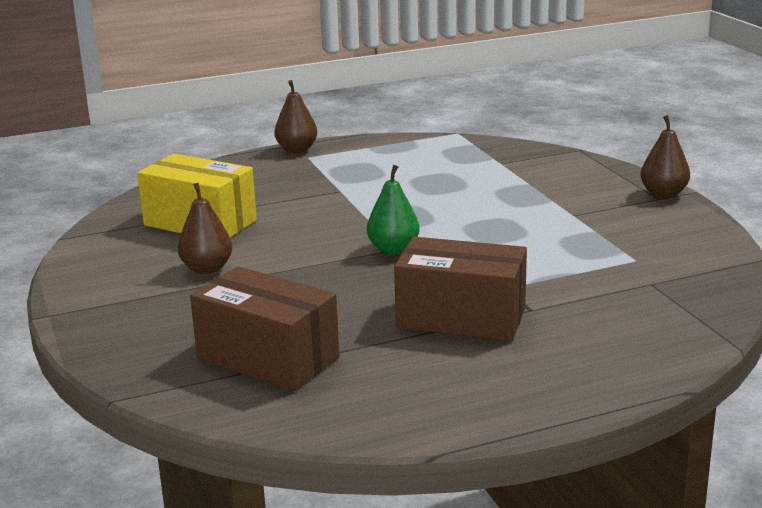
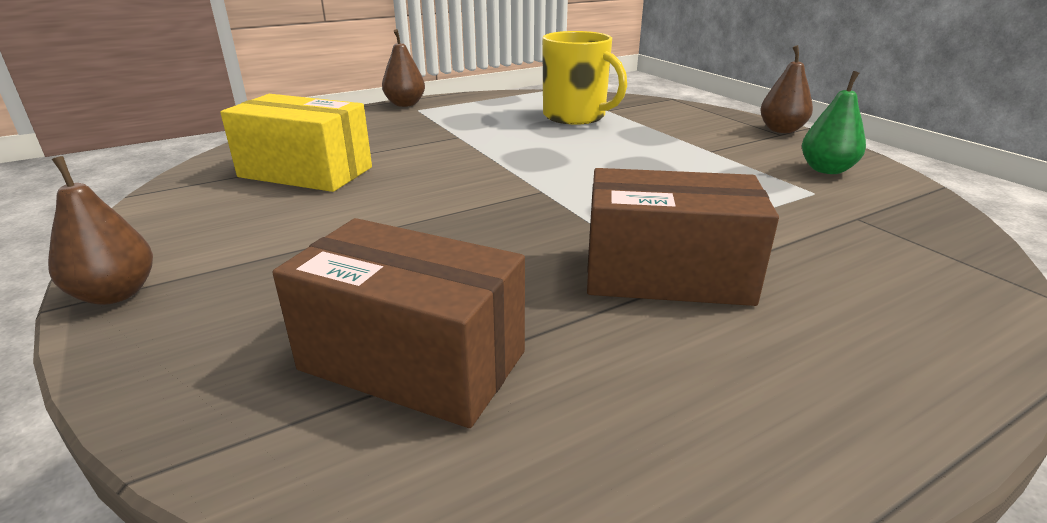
camera: 10 degrees left, 5 degrees up
(207, 269) = (314, 224): brown pear -> brown pear (116, 294)
(393, 249) = (539, 192): green pear -> green pear (826, 170)
(464, 170) = (576, 116): none -> yellow mug

